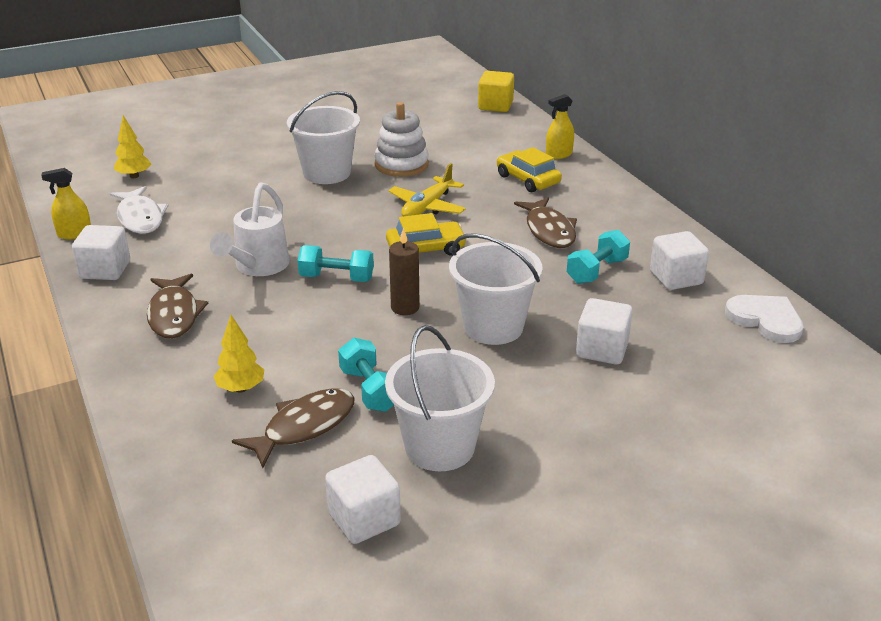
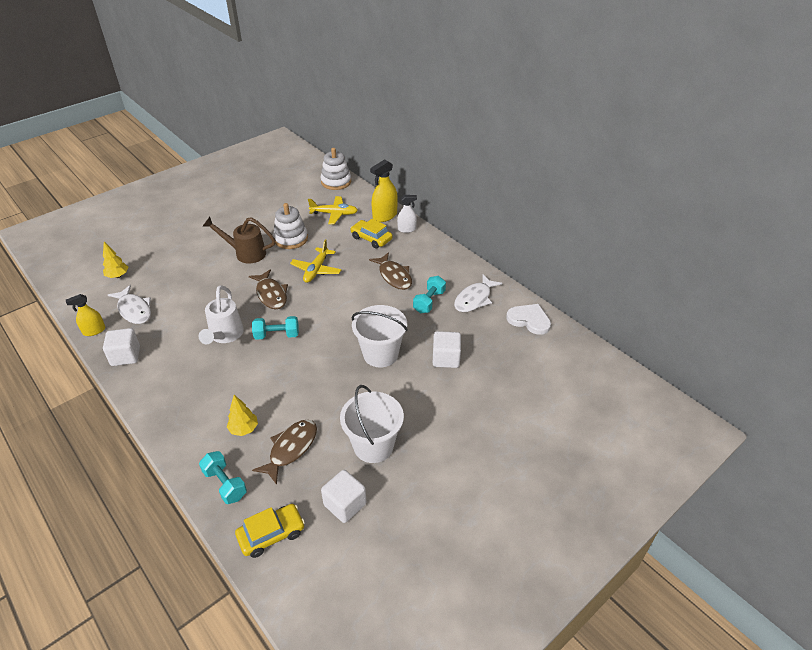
camera: 15 degrees left, 10 degrees up
(174, 314) = (183, 382): brown fish -> brown fish (271, 294)
(327, 173) = (245, 253): white bucket -> brown watering can
(369, 390) = (321, 414): turquoise dumbbell -> turquoise dumbbell (225, 484)
(405, 307) = (325, 350): brown candle -> none
(425, 249) = (324, 303): yellow car -> yellow car (271, 534)
(479, 143) = (334, 214): none -> yellow plane
(495, 106) = (336, 182): yellow cube -> white stacking toy
(559, 154) = (385, 216): yellow spray bottle -> yellow spray bottle, size x1.59
(589, 175) = (407, 229): none -> white spray bottle
(676, 278) = (474, 299): white cube -> white fish

